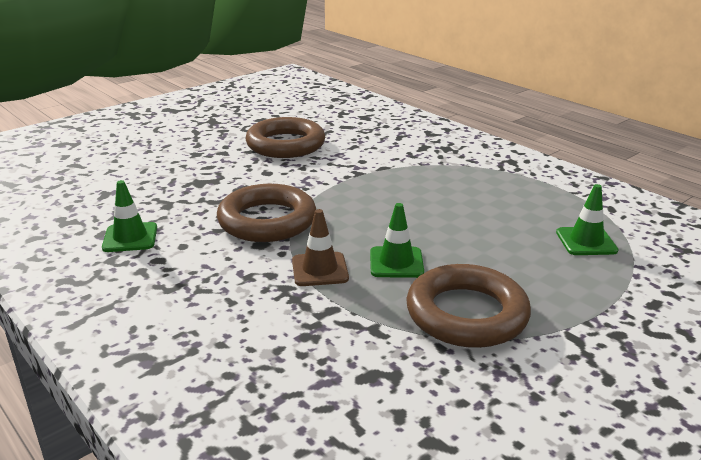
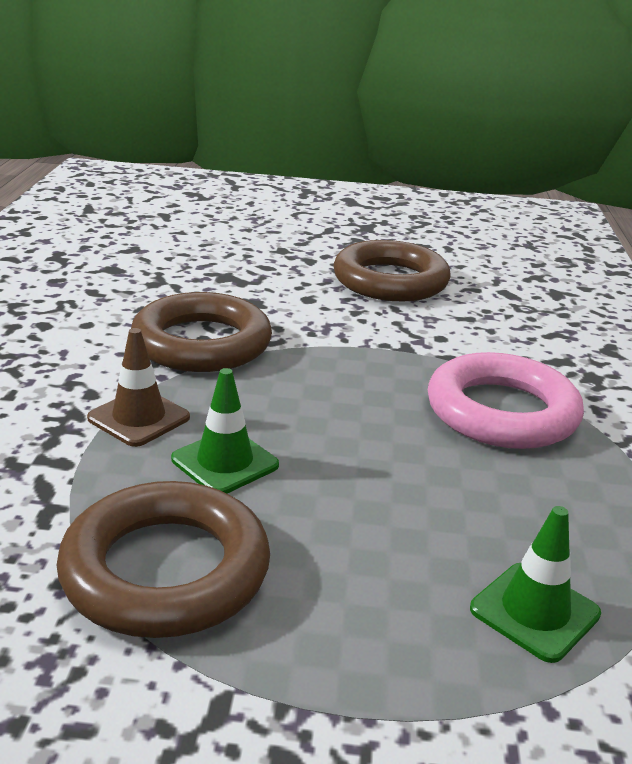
camera: 45 degrees right, 0 degrees up
(130, 238) = (66, 294): green traffic cone -> none
(446, 179) = (501, 412): none -> pink ring

